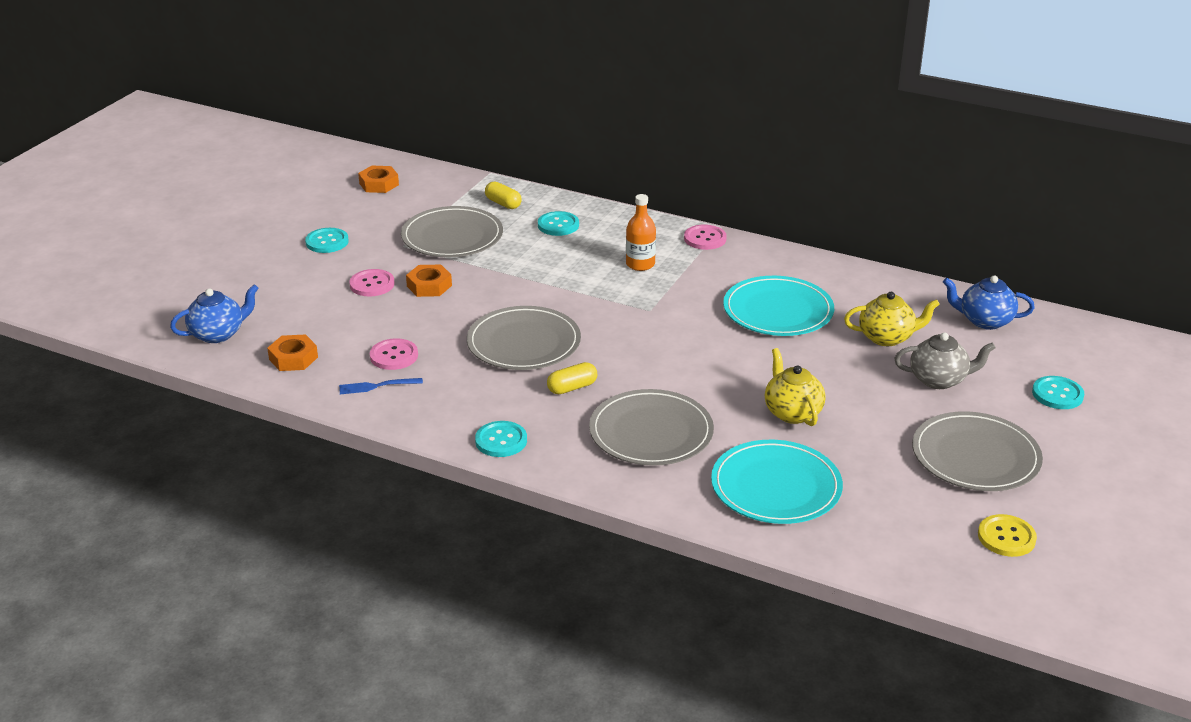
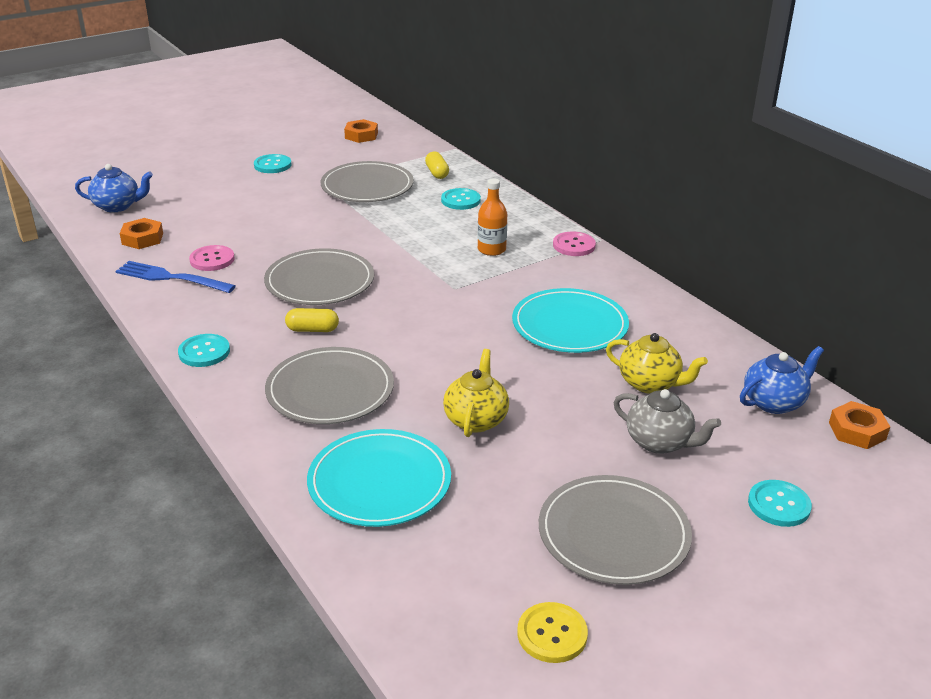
camera: 30 degrees right, 0 degrees up
(372, 284) = (264, 203): pink button -> none
(377, 386) = (171, 278): blue fork -> blue fork, size x1.70
(429, 286) = (304, 217): orange nut -> orange nut (857, 431)
(984, 321) = (774, 402): blue teapot -> blue teapot turned 105 degrees clockwise

